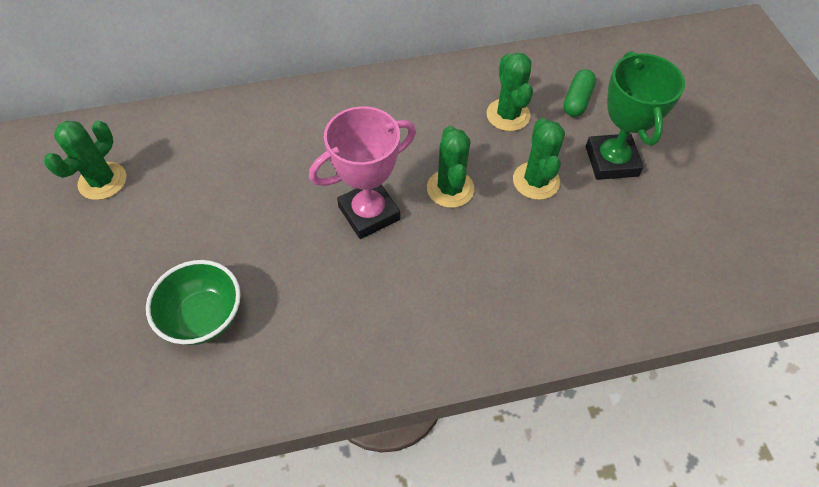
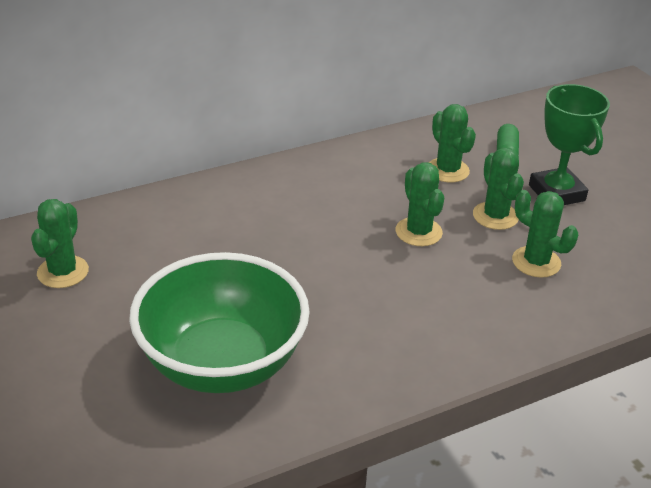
camera: 15 degrees left, 20 degrees down
(204, 317) = (222, 363): green bowl -> green bowl, size x1.86
(369, 213) = (349, 261): pink trophy -> none
(557, 247) = (536, 262): none -> green cactus

